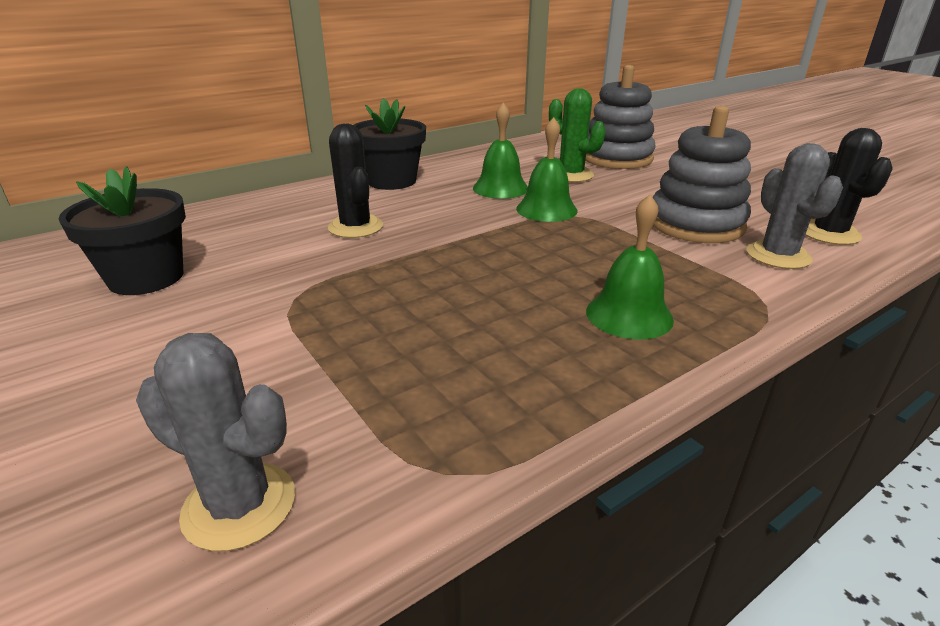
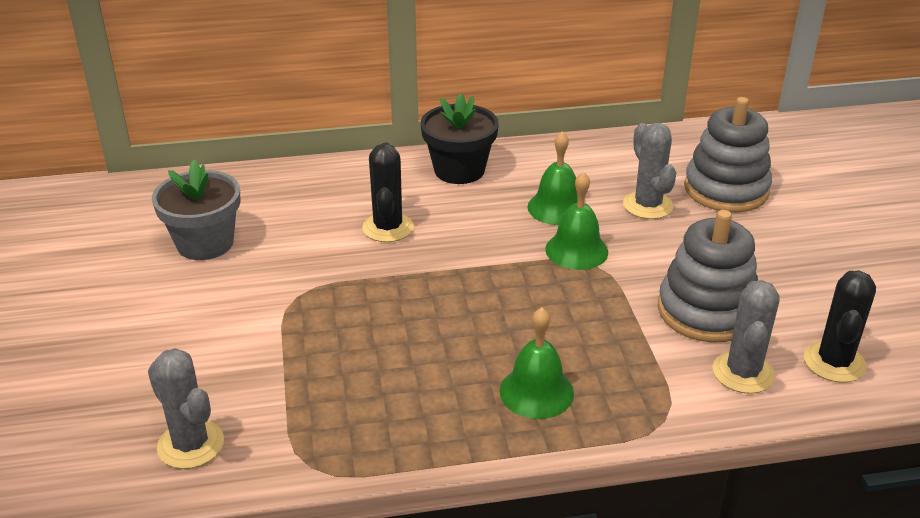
camera: 25 degrees right, 5 degrees up
(146, 278) = (205, 243): black flower pot -> grey flower pot
(571, 175) = (647, 205): green cactus -> grey cactus

